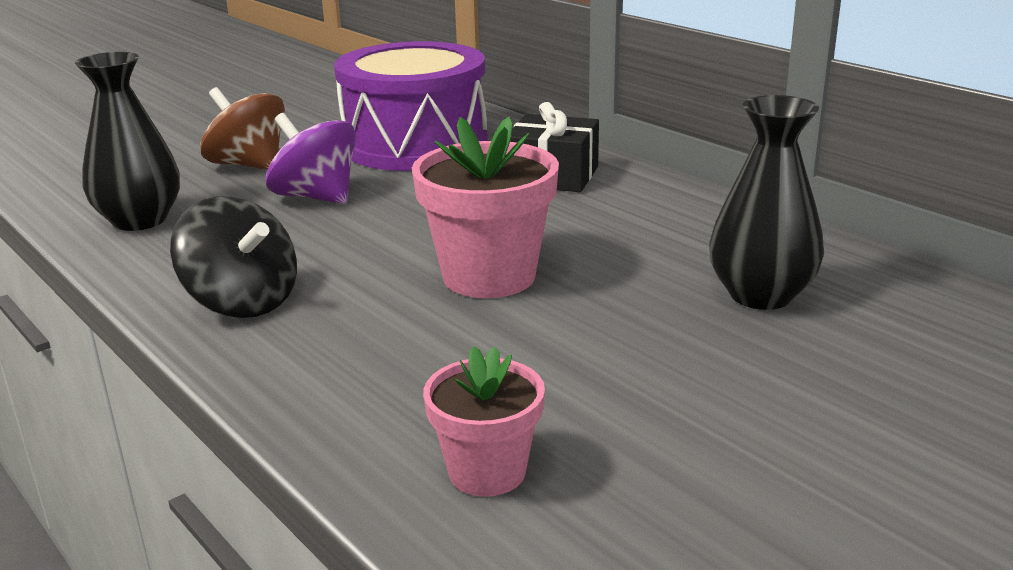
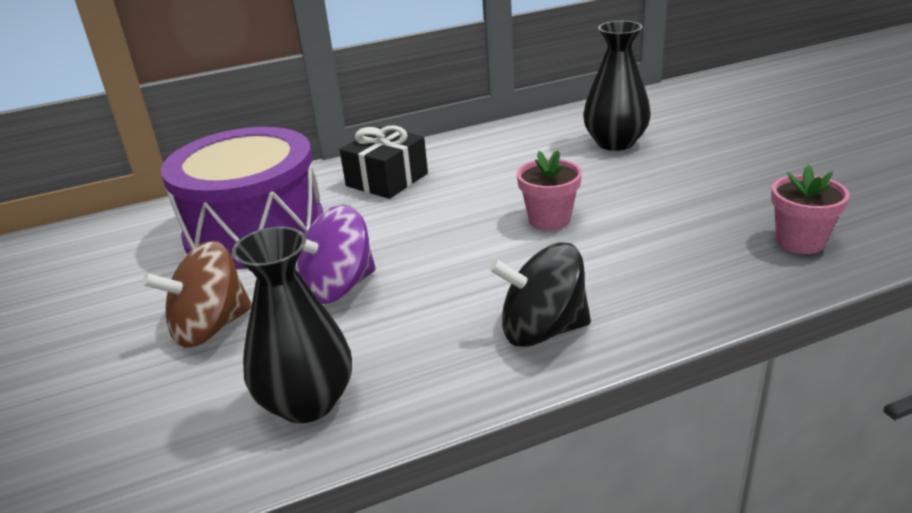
camera: 70 degrees left, 5 degrees up
(242, 302) = (542, 330): black spinning top -> black spinning top turned 150 degrees counterclockwise
(489, 276) = (549, 220): pink flower pot -> pink flower pot, size x0.61

